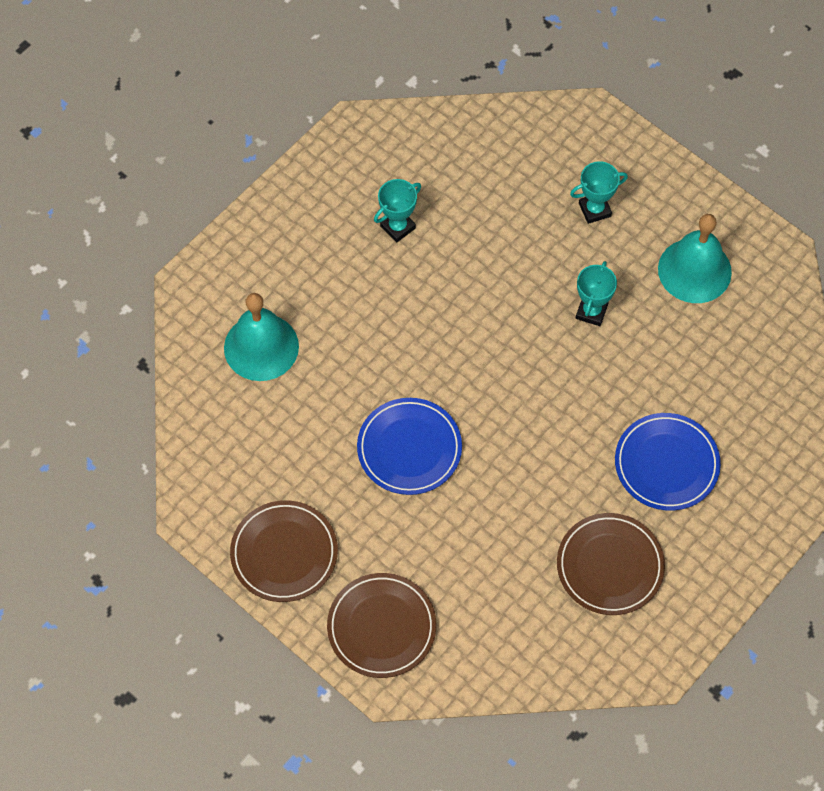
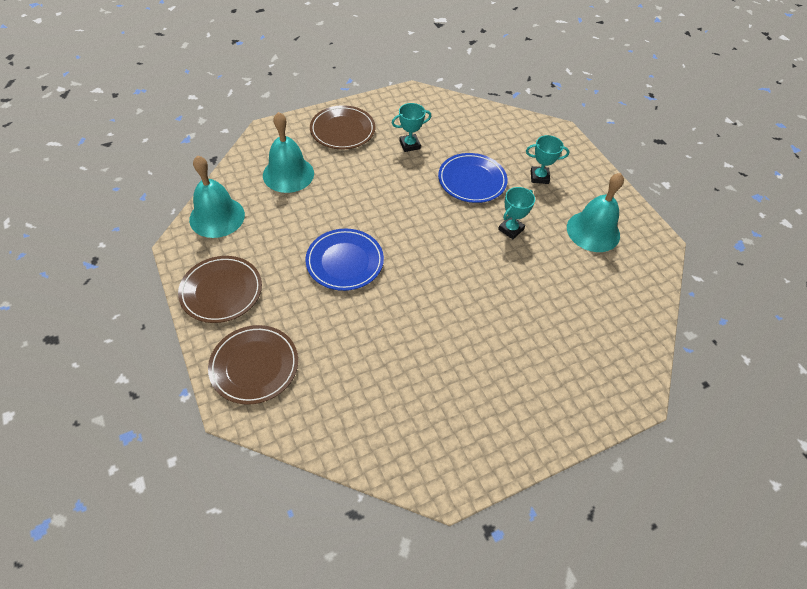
camera: 20 degrees right, 10 degrees down
(210, 453) = (217, 217): none -> turquoise bell
(610, 566) = (446, 393): brown plate -> brown plate (342, 130)
(666, 464) = (522, 340): blue plate -> blue plate (472, 180)

